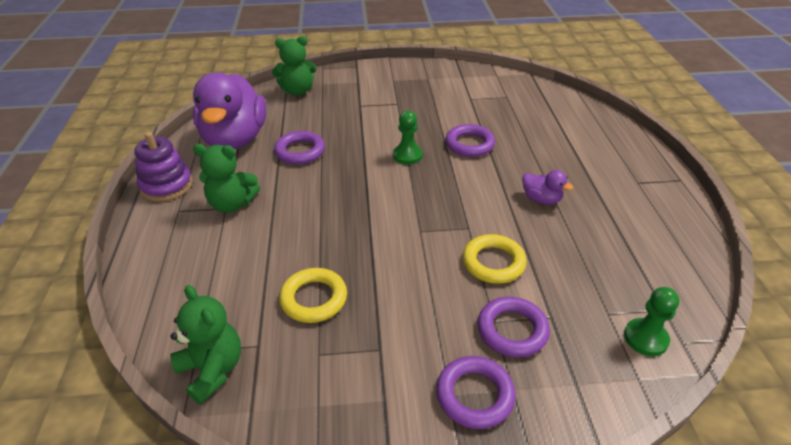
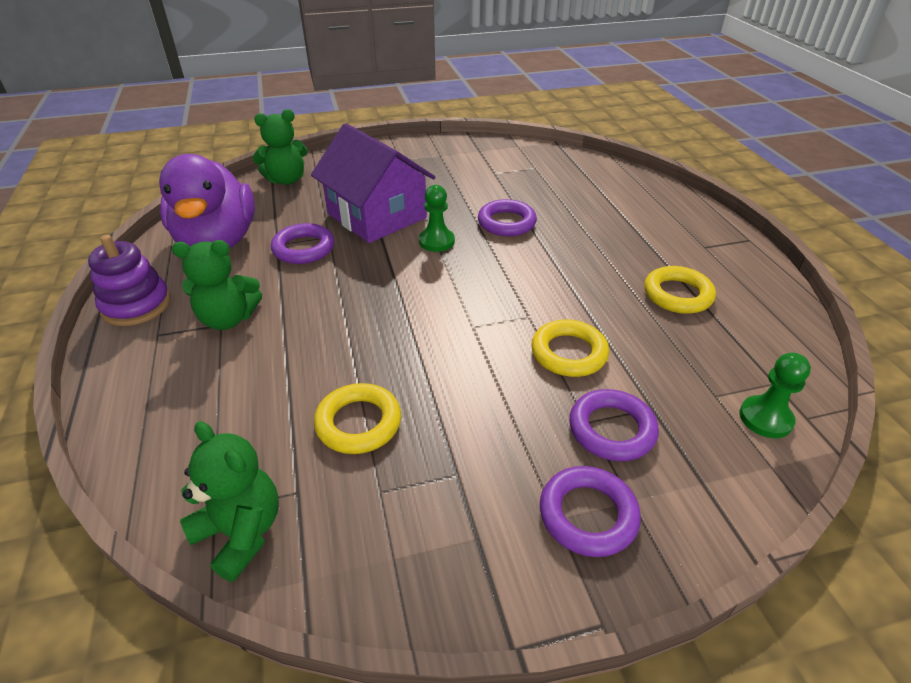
camera: 10 degrees left, 0 degrees up
(363, 128) = (376, 216): none -> purple house
(541, 199) = (604, 275): purple duck -> none
(600, 223) = (677, 295): none -> yellow ring

